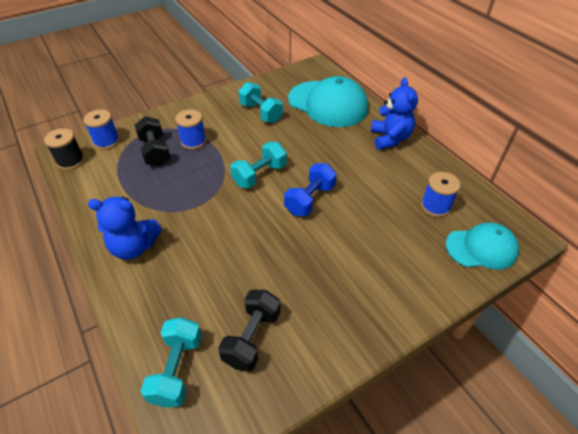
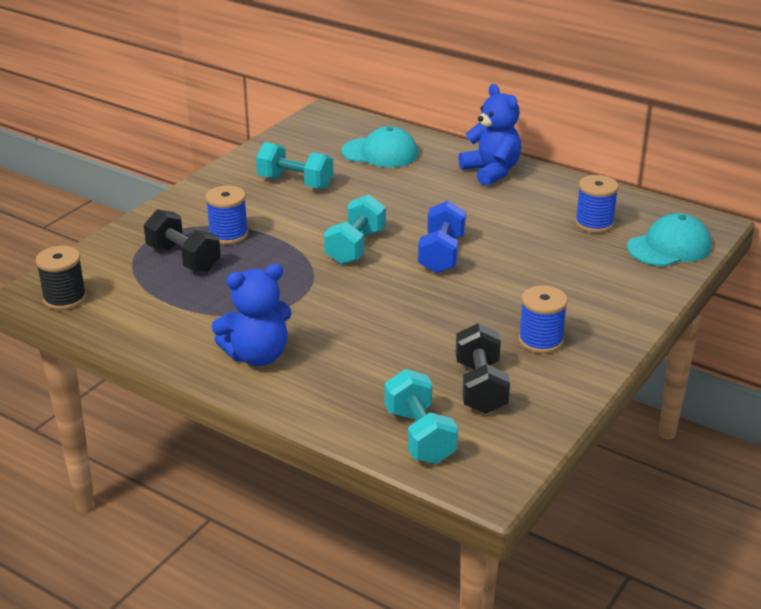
camera: 25 degrees left, 15 degrees down
(106, 141) = (96, 265): blue spool -> blue spool (540, 341)
(328, 104) = (380, 153): turquoise cap -> turquoise cap, size x0.61

